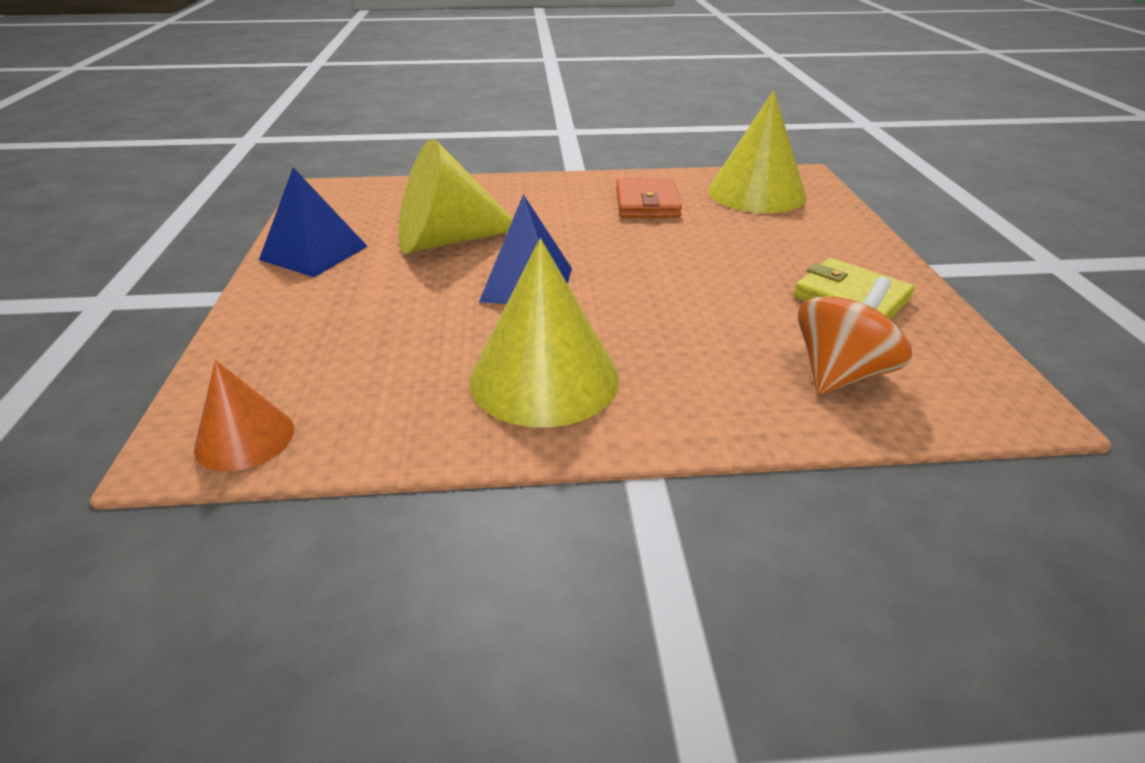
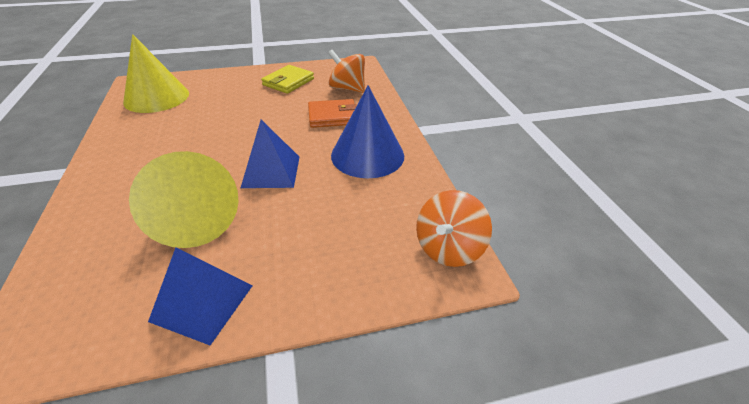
camera: 100 degrees left, 5 degrees up
(245, 438) = (448, 248): orange cone -> orange spinning top
(544, 378) = (367, 155): yellow cone -> blue cone
(647, 203) = (157, 134): orange wallet -> orange wallet (333, 116)

